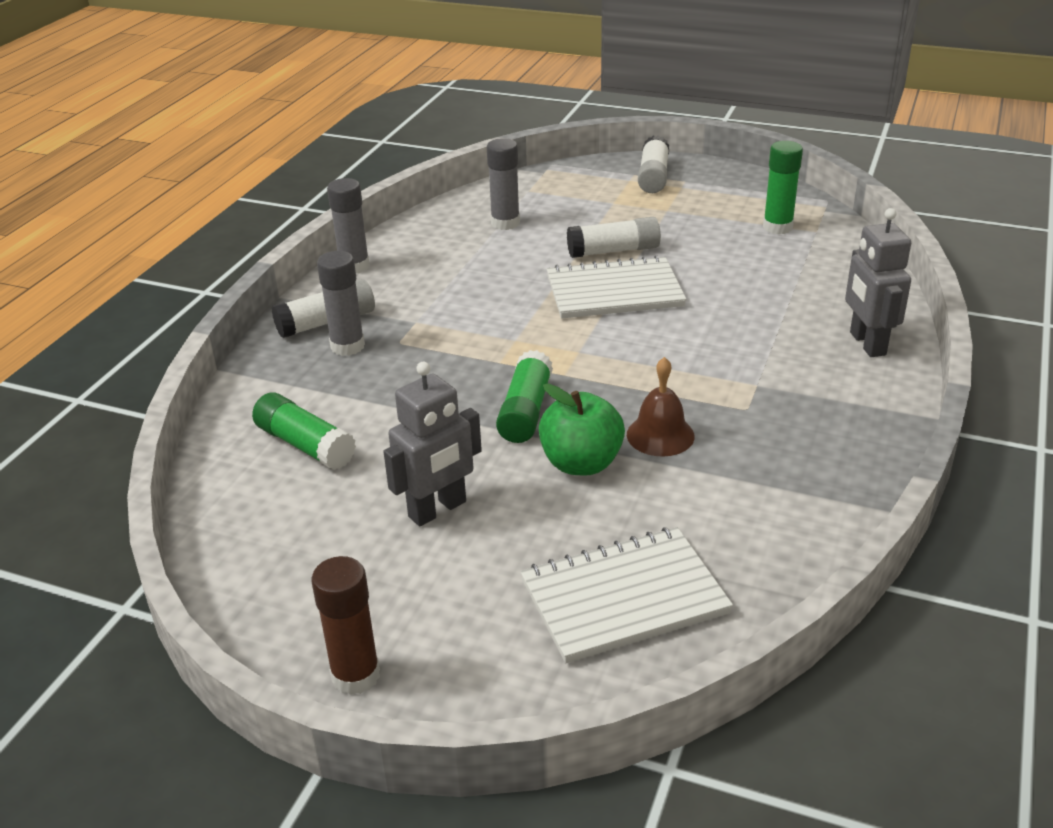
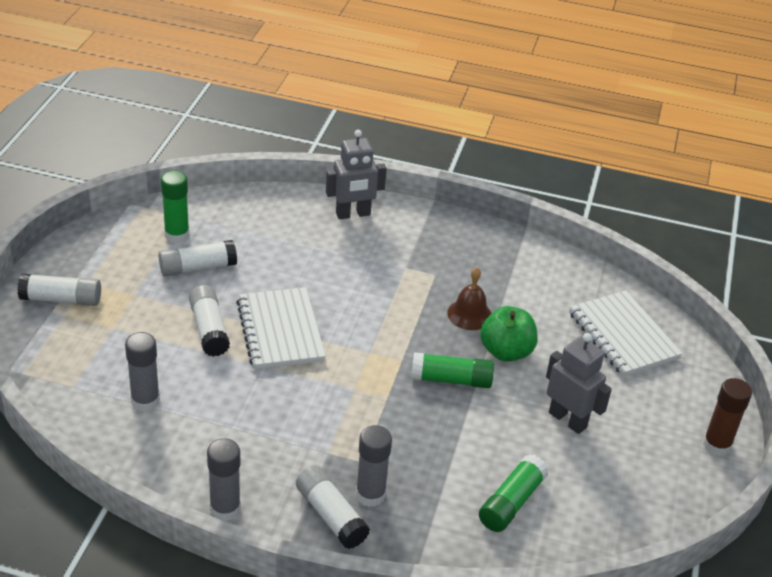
camera: 100 degrees left, 5 degrees up
(720, 241) = (198, 267): none -> white glue stick

